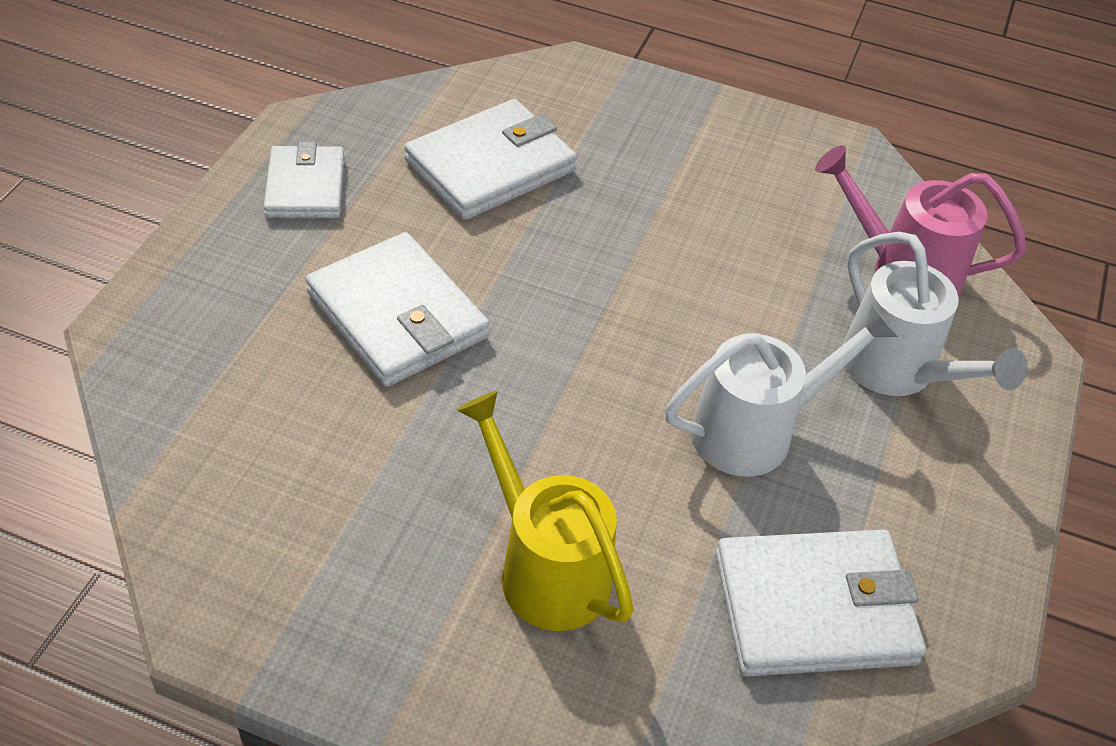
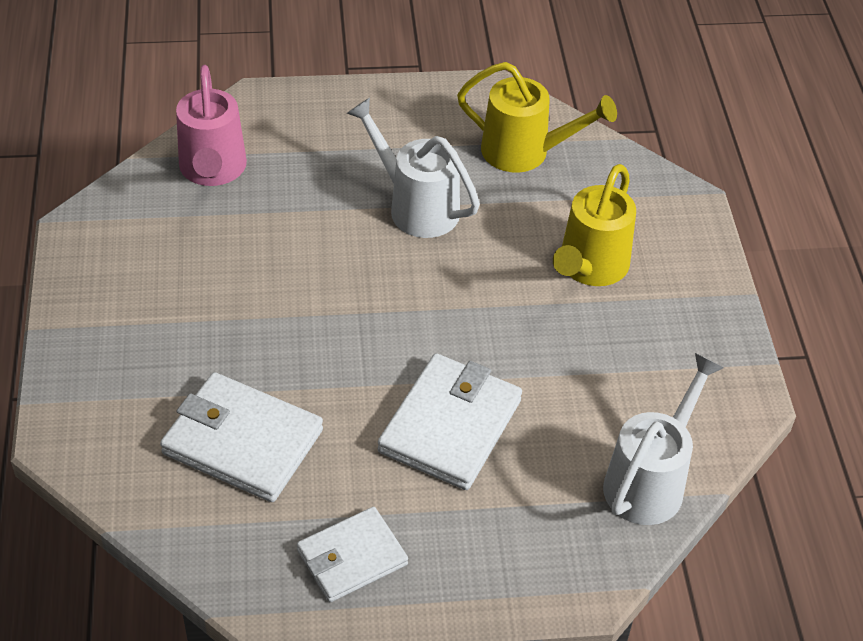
camera: 115 degrees left, 0 degrees up
(814, 608) = (525, 152): white wallet -> yellow watering can
(898, 371) = (315, 155): white watering can -> white watering can (650, 481)

